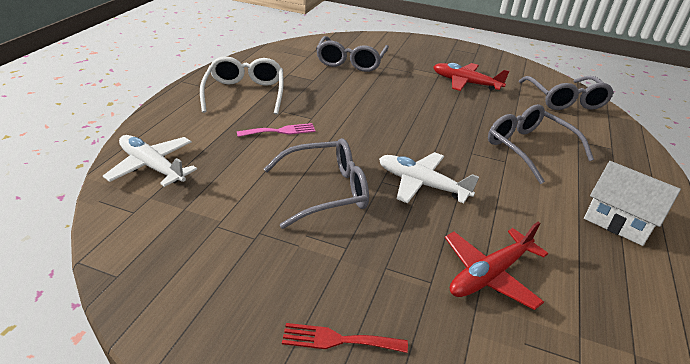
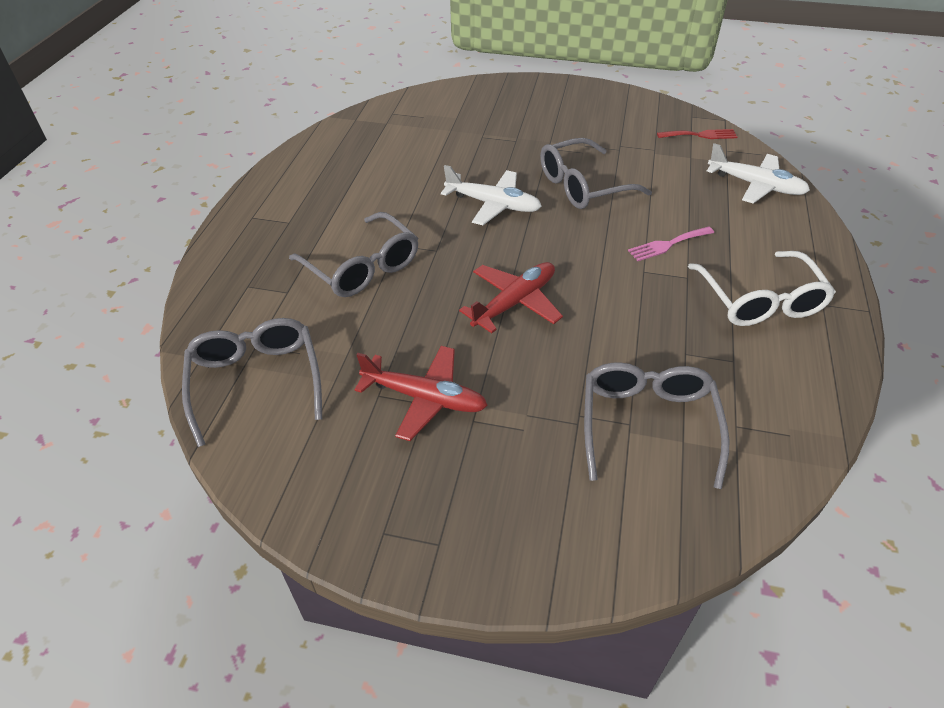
camera: 175 degrees right, 10 degrees up
(338, 340) = (537, 106): red fork -> red fork (700, 135)
(490, 274) = (438, 145): red plane -> red plane (514, 302)
(618, 221) = (307, 196): white house -> none

